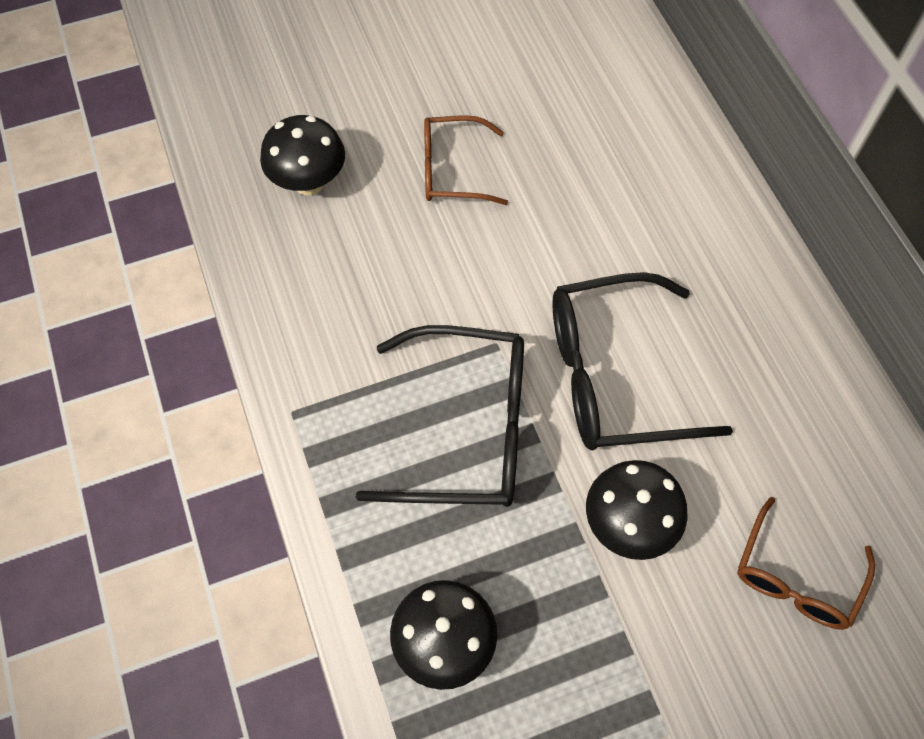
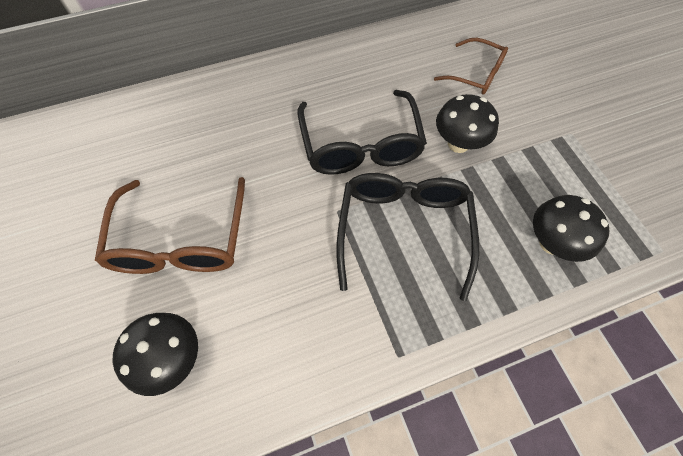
camera: 90 degrees left, 0 degrees up
(453, 170) = (181, 239): brown glasses -> brown glasses, size x1.65

